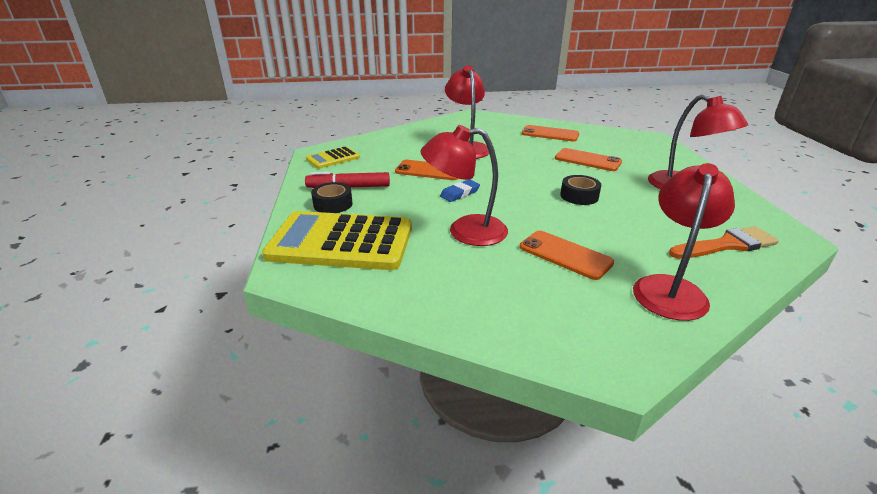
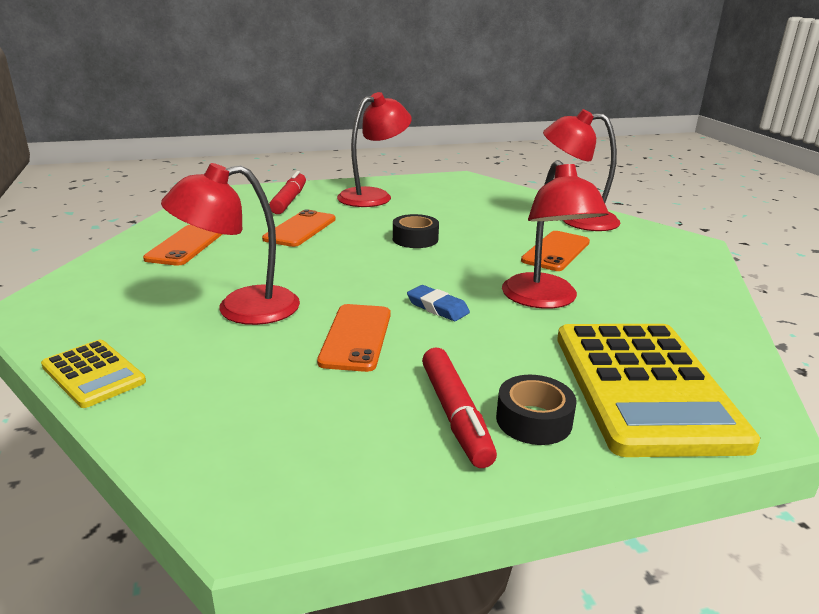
camera: 100 degrees left, 5 degrees down
(333, 158) = (299, 471): yellow calculator -> yellow calculator (93, 374)
(650, 157) = (289, 200): none -> red marker
(726, 245) = (490, 196): orange brush -> none

